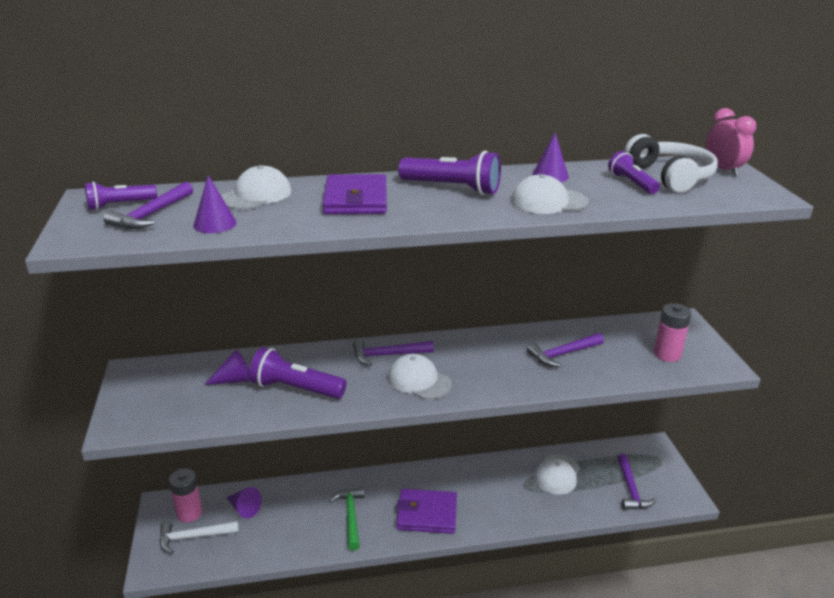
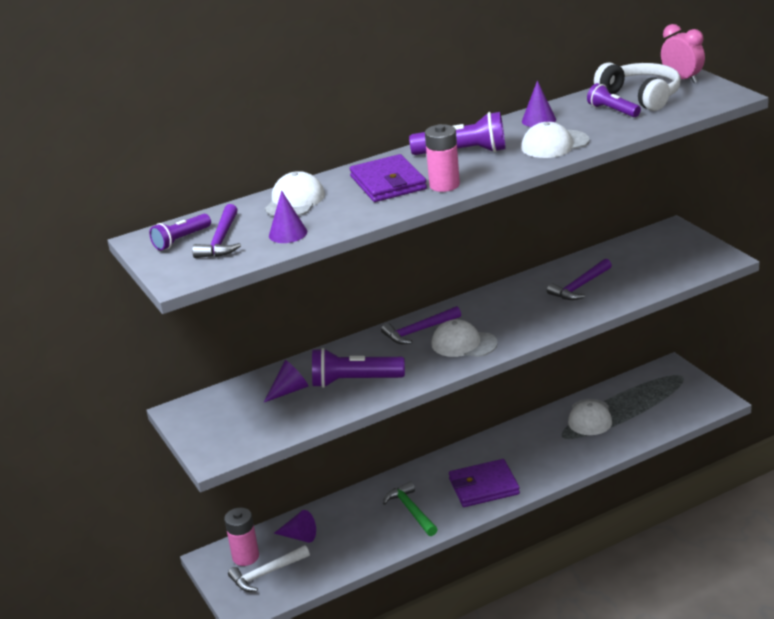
camera: 15 degrees left, 0 degrees up
(631, 489) = (664, 410): purple hammer -> none
(667, 354) = (671, 262): pink battery -> pink battery (444, 185)

